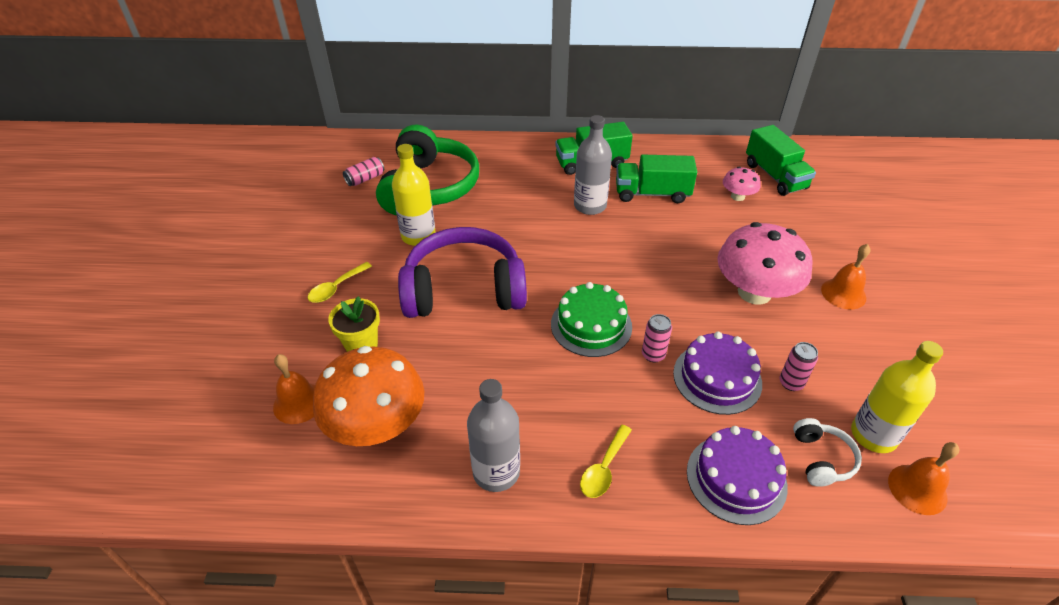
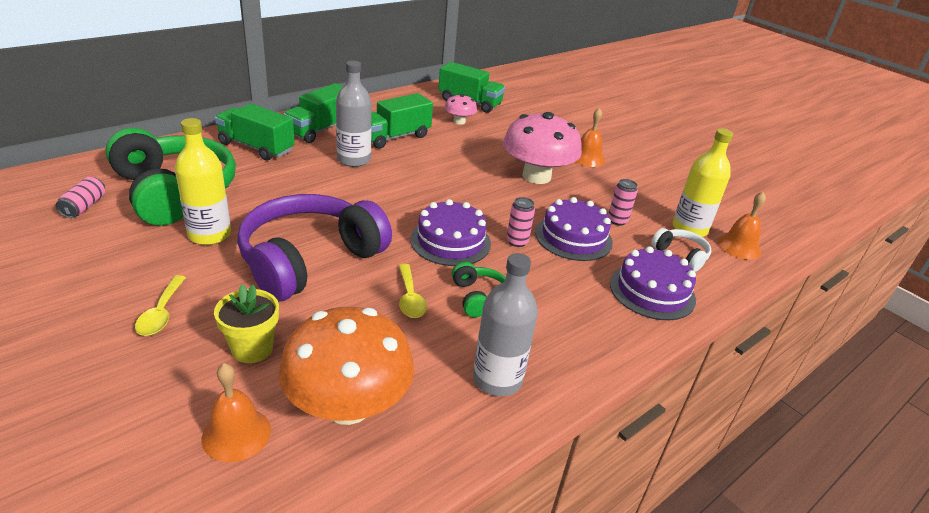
camera: 45 degrees left, 10 degrees down
(522, 165) = (256, 147): none -> green truck
(559, 392) = (479, 297): none -> green headphones
(591, 325) = (450, 241): green cake -> purple cake
(604, 468) = (570, 331): yellow spoon -> yellow spoon (410, 298)

